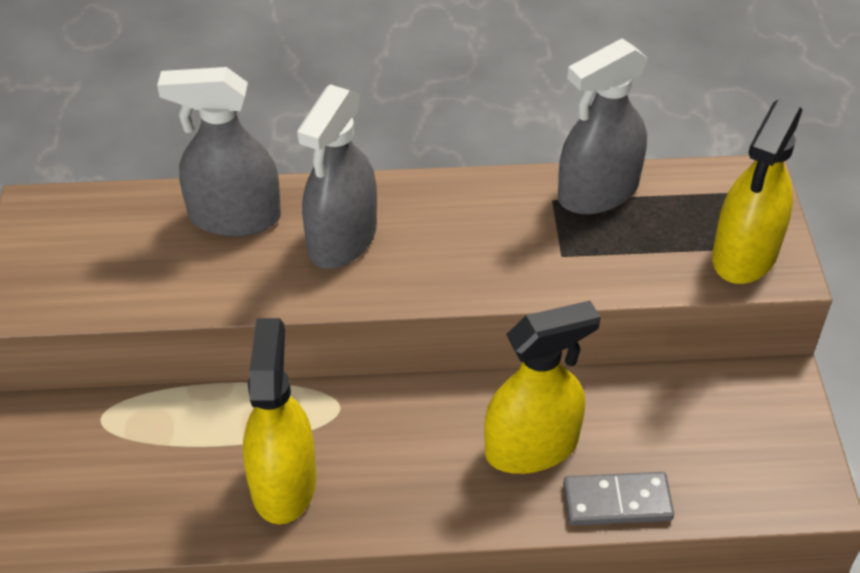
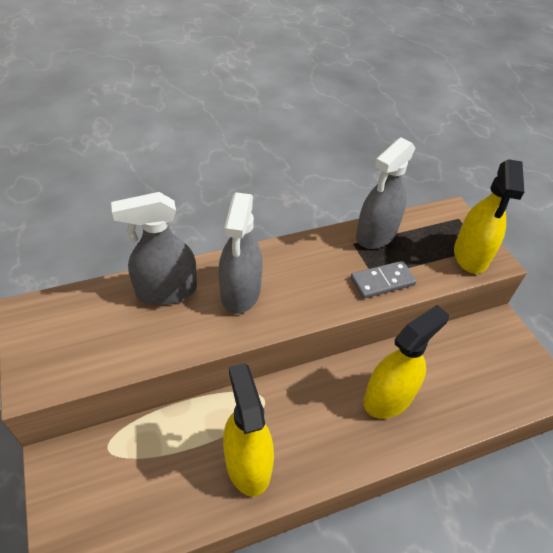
camera: 20 degrees left, 0 degrees up
(617, 501) = (451, 420): grey domino -> grey domino (382, 281)

